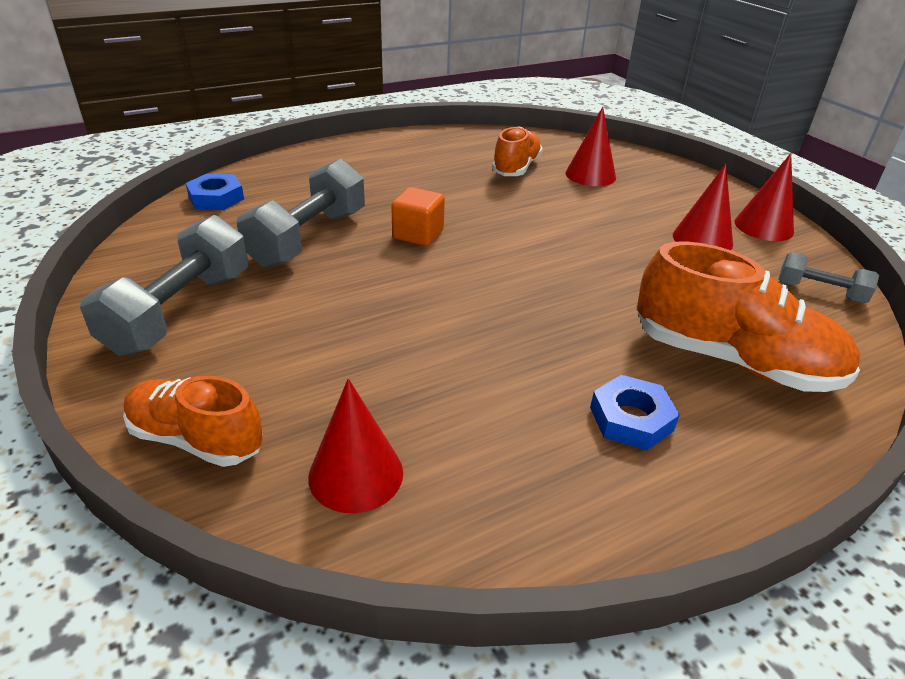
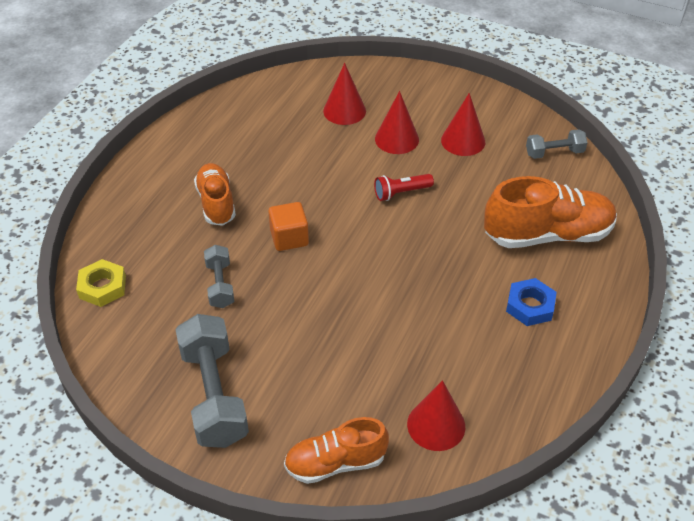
camera: 35 degrees left, 10 degrees up
(216, 198) = (102, 287): blue nut -> yellow nut
(308, 238) = (220, 285): grey dumbbell -> grey dumbbell, size x0.55
(516, 168) = (287, 130): orange shoe -> orange shoe (216, 203)
(579, 250) = (401, 193): none -> red flashlight
(763, 226) = (488, 108): red cone -> red cone (396, 139)

